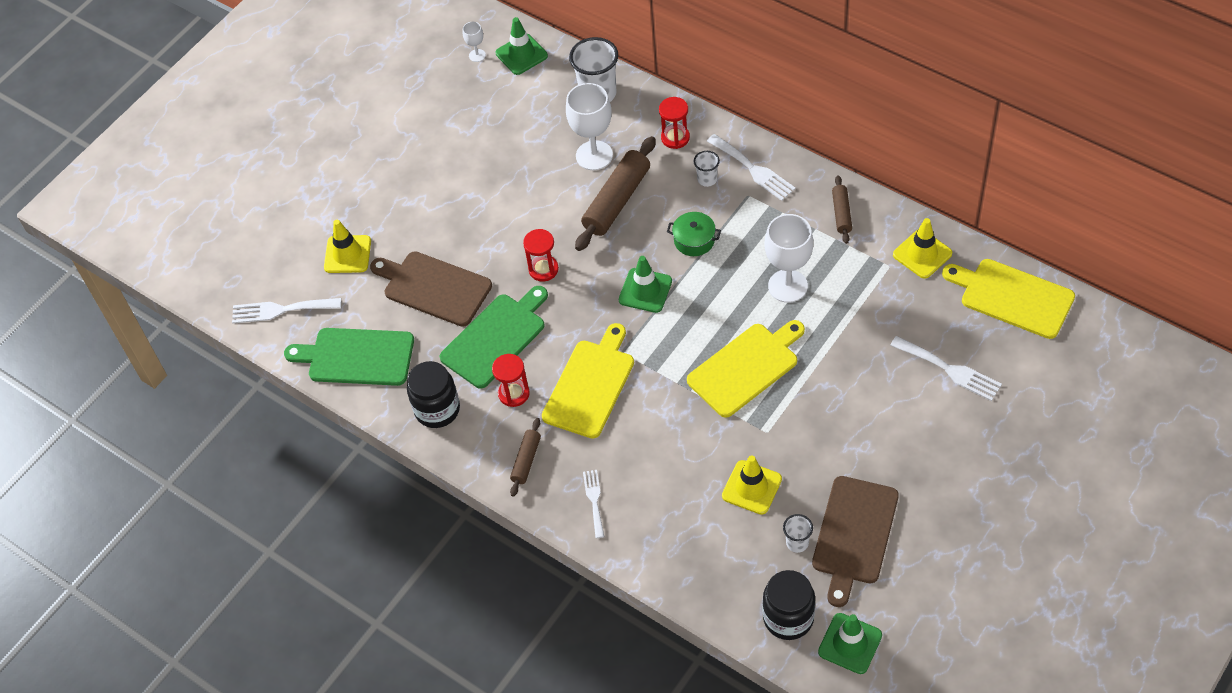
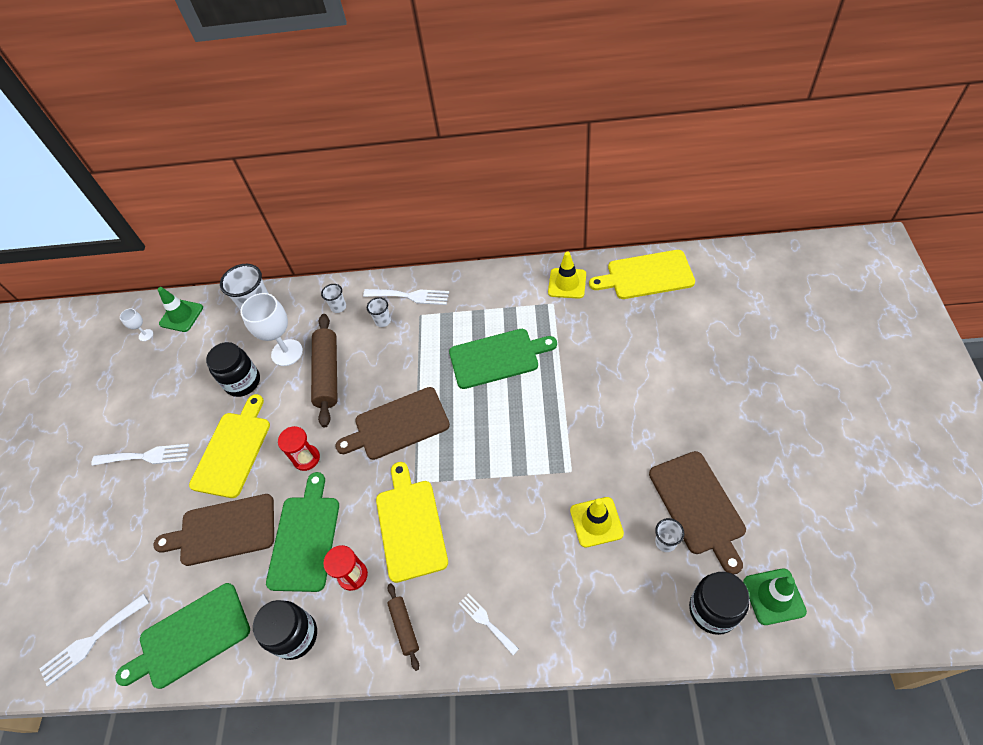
camera: 35 degrees left, 0 degrees up
(347, 254) = (127, 551): yellow traffic cone -> none
(535, 160) = (243, 382): none -> black jar
(645, 290) = (398, 425): green traffic cone -> brown cutting board
(675, 138) = (338, 307): red hourglass -> white cup
(694, 240) = (406, 367): green pot -> none
(746, 367) = (516, 433): yellow cutting board -> yellow cutting board (233, 450)
(787, 286) = (497, 358): white goblet -> green cutting board
(841, 213) = (493, 289): brown rolling pin -> none
(950, 370) = (652, 345): white fork -> white fork (146, 456)

